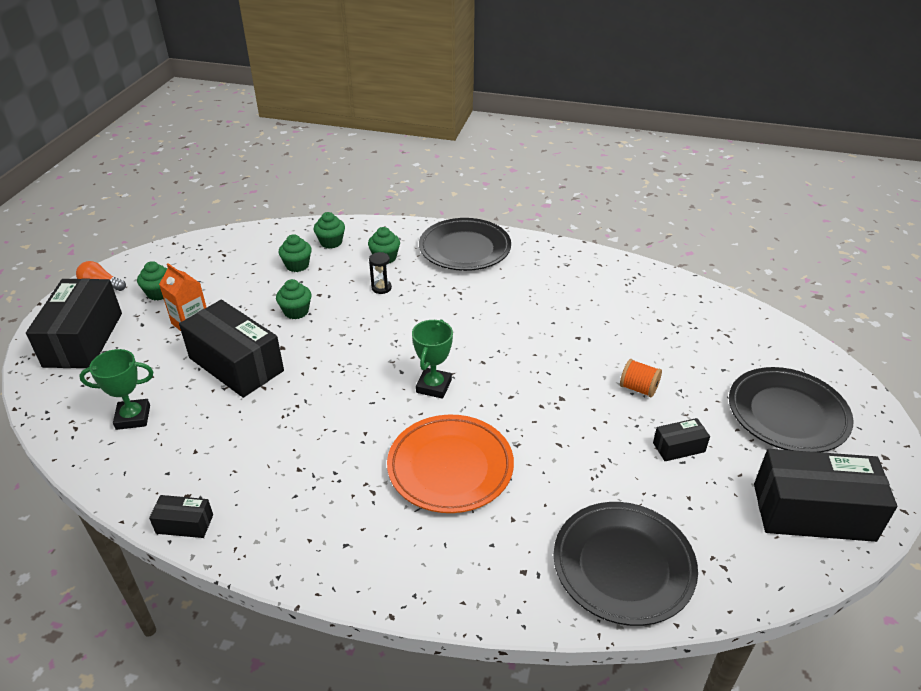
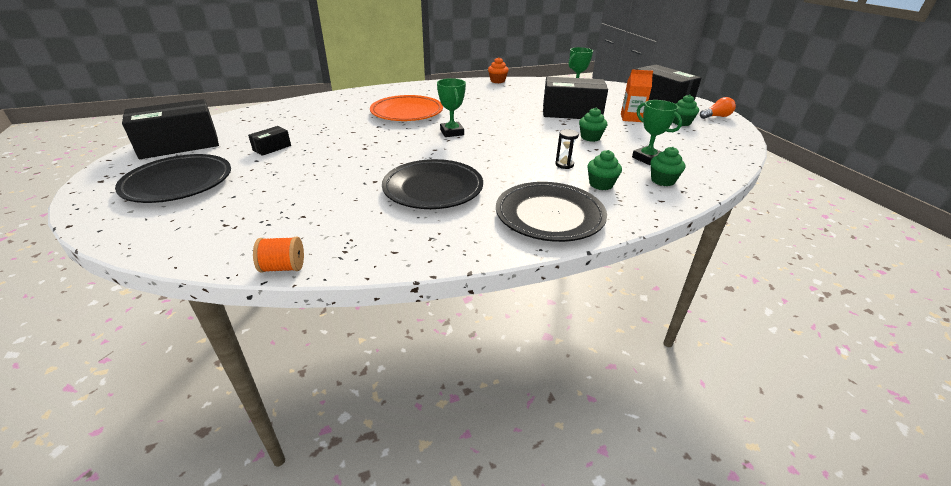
camera: 145 degrees right, 5 degrees down
(184, 524) = (497, 81): black box -> orange cupcake
(297, 265) = (647, 158): green cupcake -> green trophy
(623, 566) = (297, 109): black plate -> black plate (433, 189)
(638, 388) = (309, 166): orange spool -> orange spool (283, 267)

